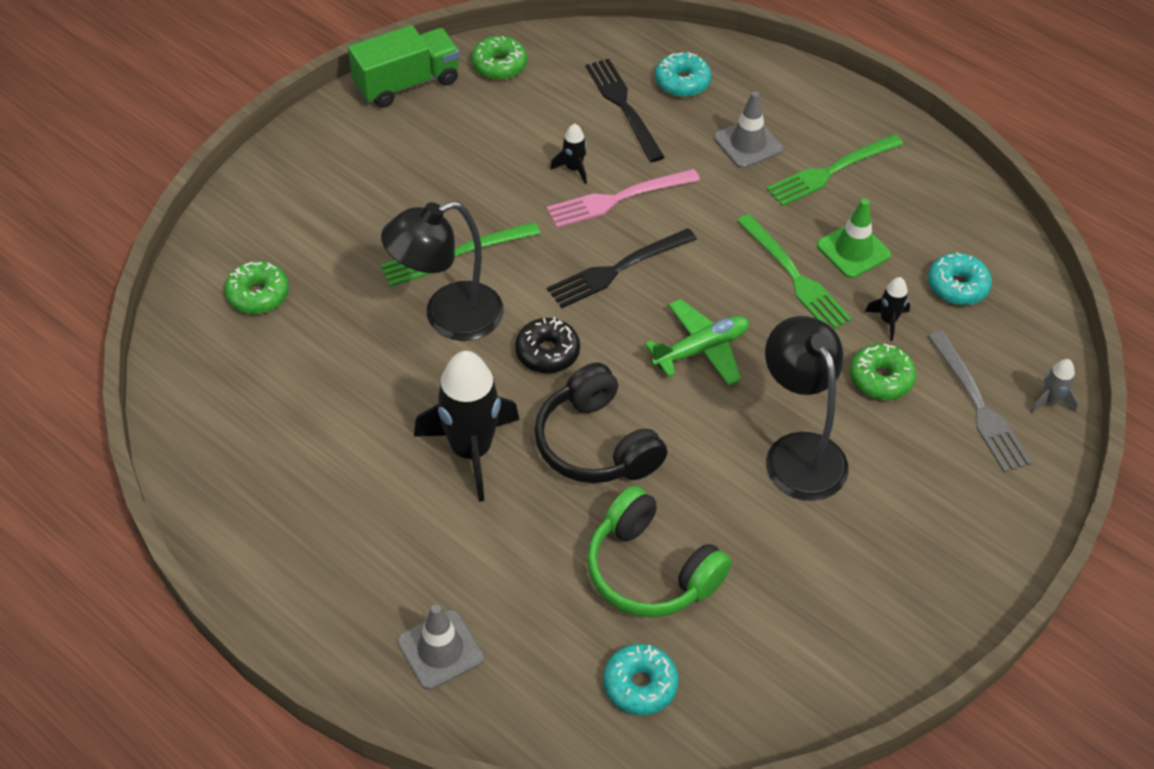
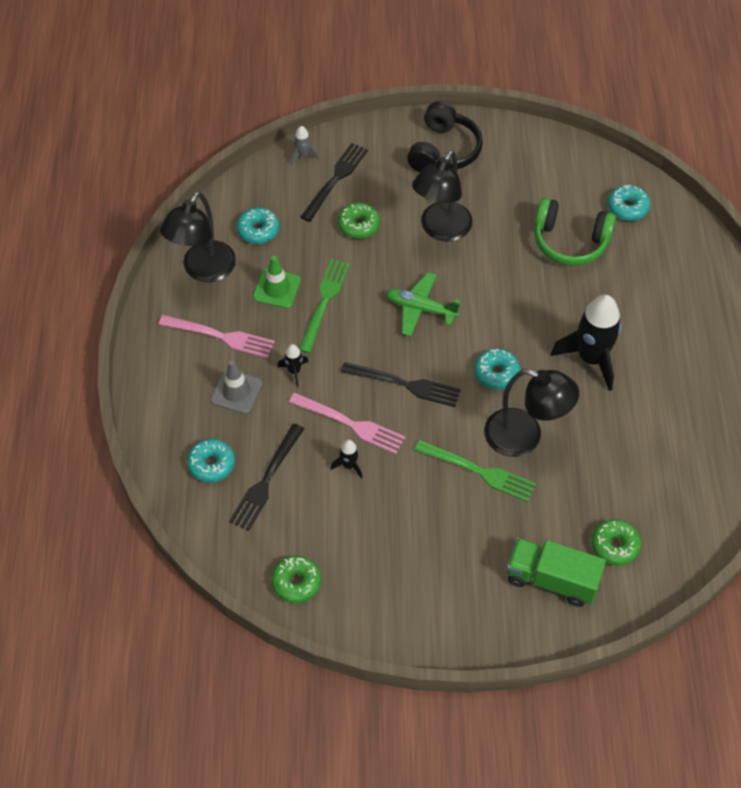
camera: 130 degrees left, 5 degrees up
(406, 83) = (368, 624): green truck -> green truck (551, 580)
(440, 650) = (699, 287): grey traffic cone -> none
(547, 352) = (496, 373): black donut -> turquoise donut
(596, 444) = (527, 310): black headphones -> black headphones (443, 150)
(650, 570) = (570, 241): green headphones -> green headphones turned 105 degrees clockwise
(830, 172) = (221, 336): green fork -> pink fork
(888, 321) = (315, 244): black rocket -> black rocket (294, 371)
(938, 209) = (203, 270): none -> black lamp
(979, 406) = (335, 179): grey fork -> black fork

